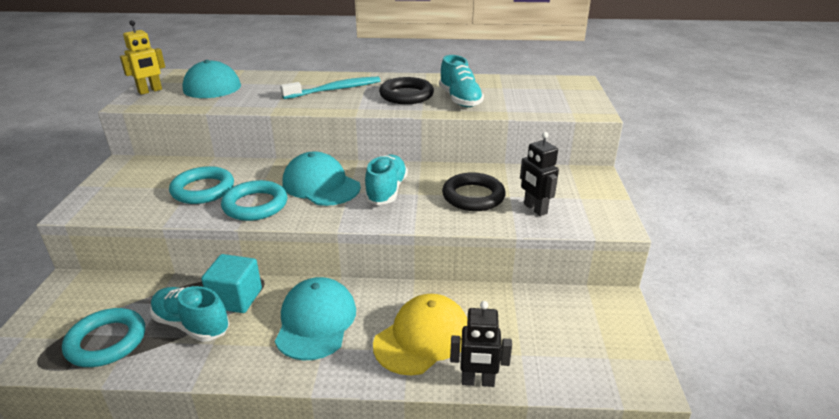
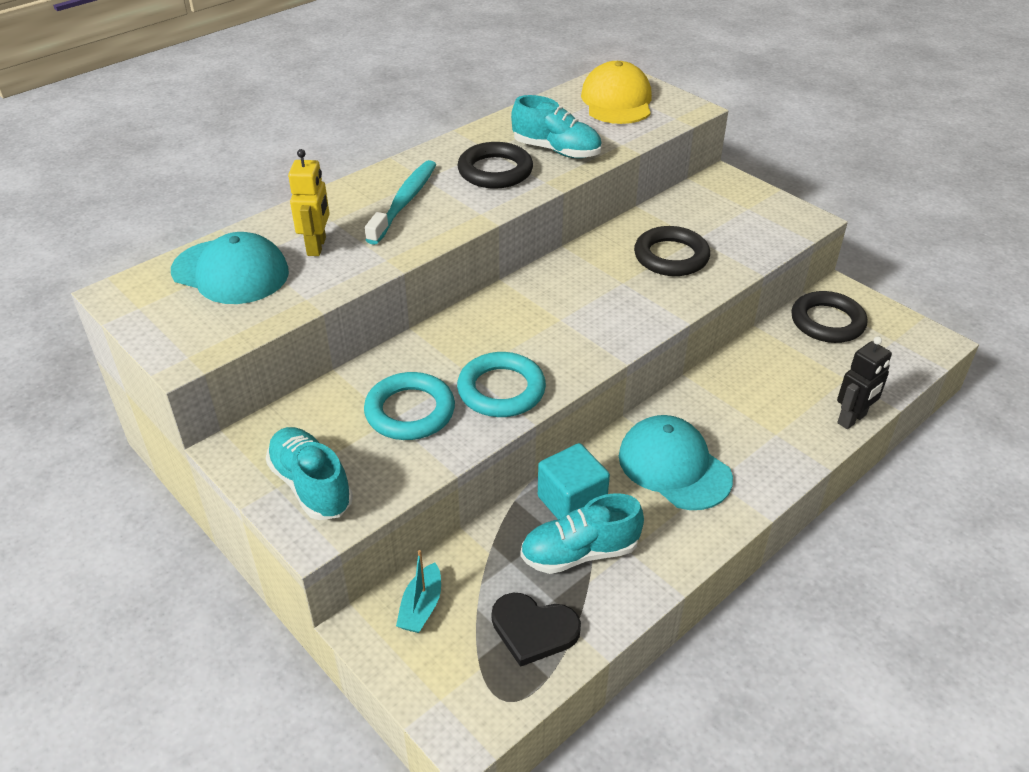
camera: 45 degrees left, 10 degrees up
(95, 292) = (421, 607): none -> turquoise boat
(106, 341) = (533, 629): turquoise ring -> black heart
(150, 91) = (166, 325): yellow robot -> yellow robot (317, 246)
(321, 185) = (521, 329): turquoise cap -> none
(386, 191) = (591, 296): turquoise shoe -> turquoise shoe (311, 486)
(422, 338) = (769, 416): yellow cap -> yellow cap (617, 101)
(535, 209) = (735, 240): black robot -> none
(571, 312) = (827, 322): none -> black ring

